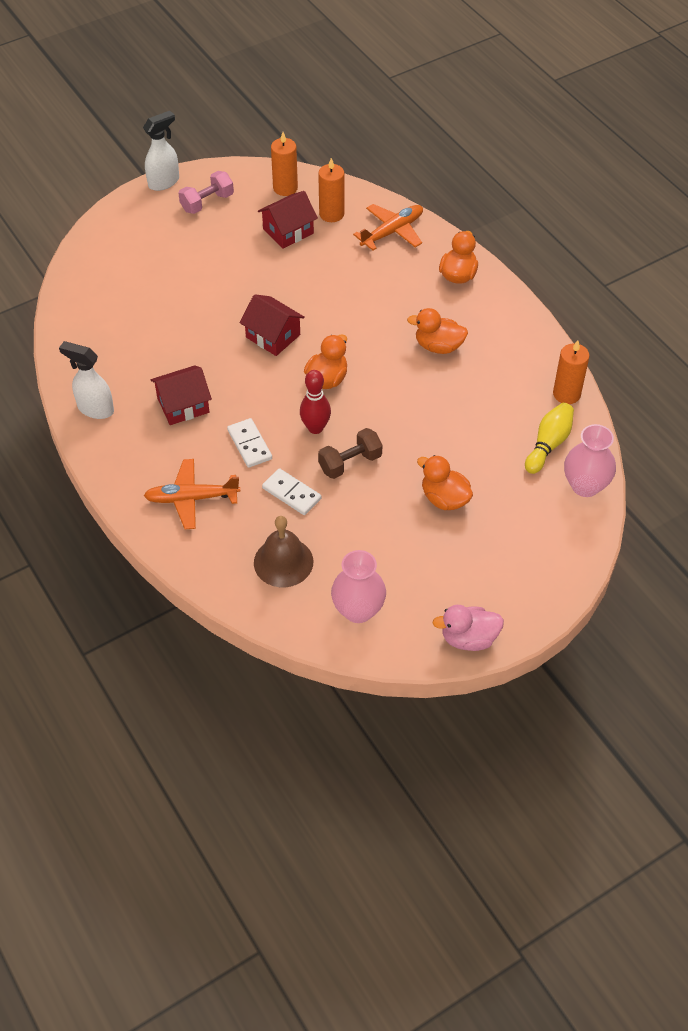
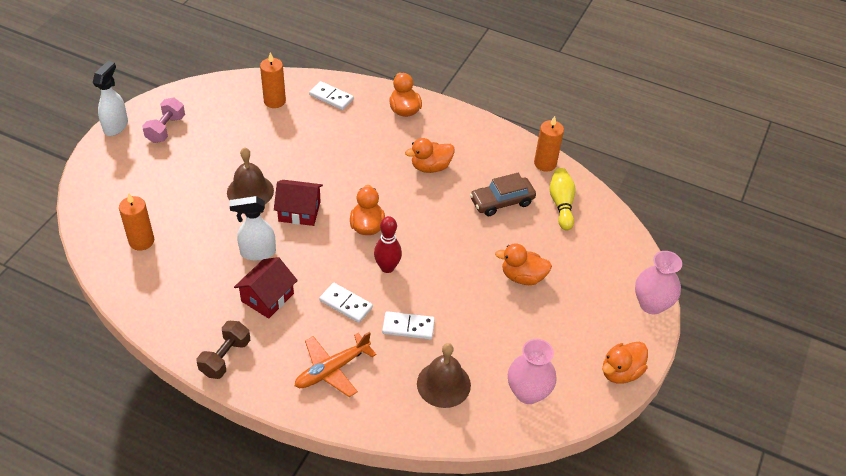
camera: 35 degrees left, 5 degrees down
(95, 409) = (193, 334): white spray bottle -> white spray bottle (257, 253)
(241, 296) = (250, 191): none -> brown bell
(285, 188) = (222, 95): orange candle -> orange candle (141, 241)
(288, 231) = (250, 126): red house -> none
(350, 463) = (434, 282): brown dumbbell -> brown dumbbell (225, 357)
(392, 232) = (331, 97): orange plane -> white domino
(468, 638) = (620, 372): pink duck -> orange duck
(485, 414) = (502, 202): none -> brown car
(585, 485) = (608, 222): pink vase -> pink vase (651, 304)

